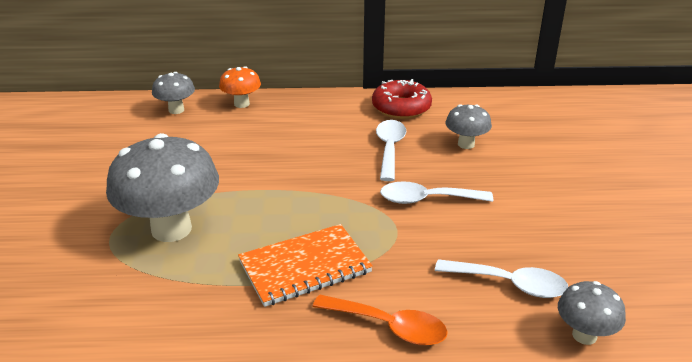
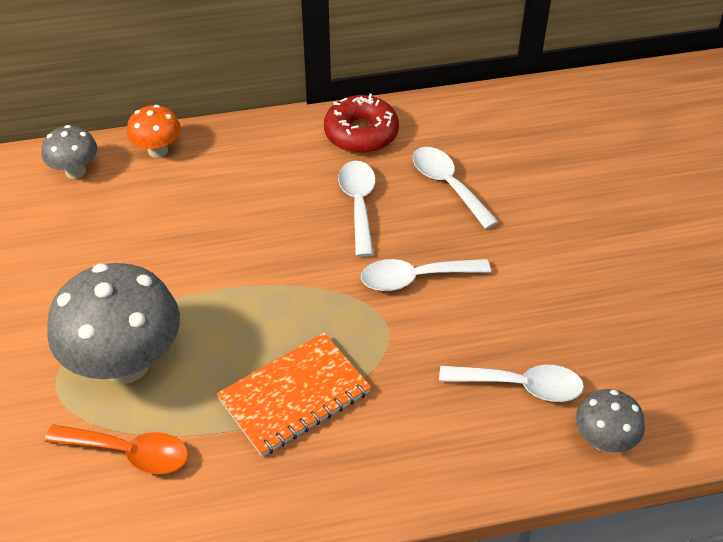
camera: 10 degrees left, 15 degrees up
(388, 326) = (400, 461): orange spoon -> orange spoon (129, 453)
(466, 144) = (448, 185): grey mushroom -> white spoon

